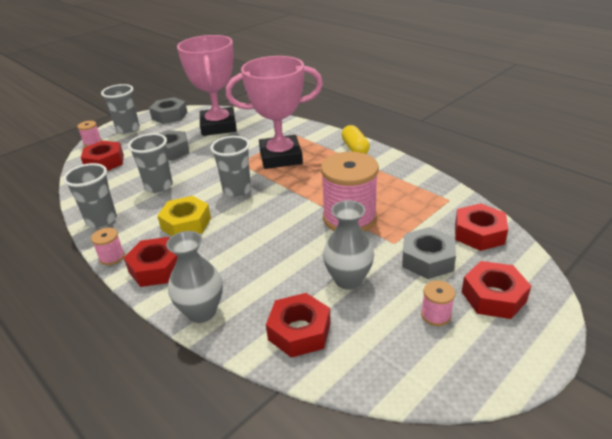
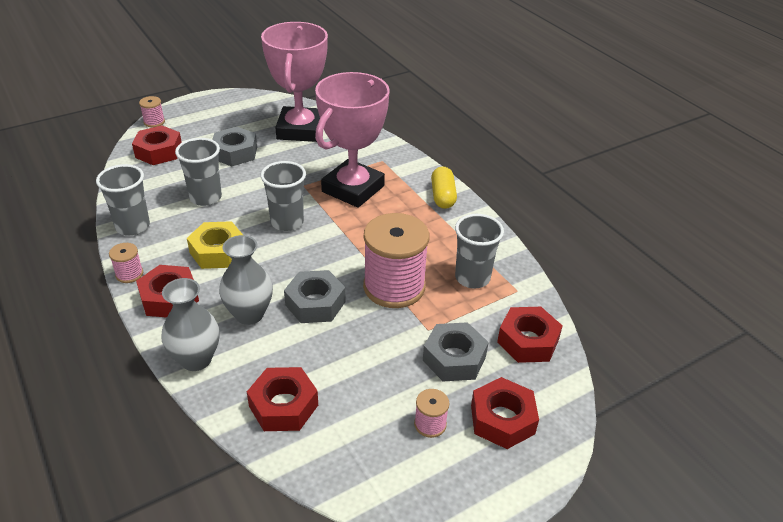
camera: 10 degrees right, 5 degrees up
(128, 129) = (198, 112): grey cup -> grey cup (472, 278)
(169, 116) = (250, 102): grey nut -> grey nut (315, 303)
(281, 157) = (353, 189): pink trophy -> pink trophy turned 60 degrees counterclockwise
(348, 280) = (358, 361): grey vase -> grey vase (249, 314)

